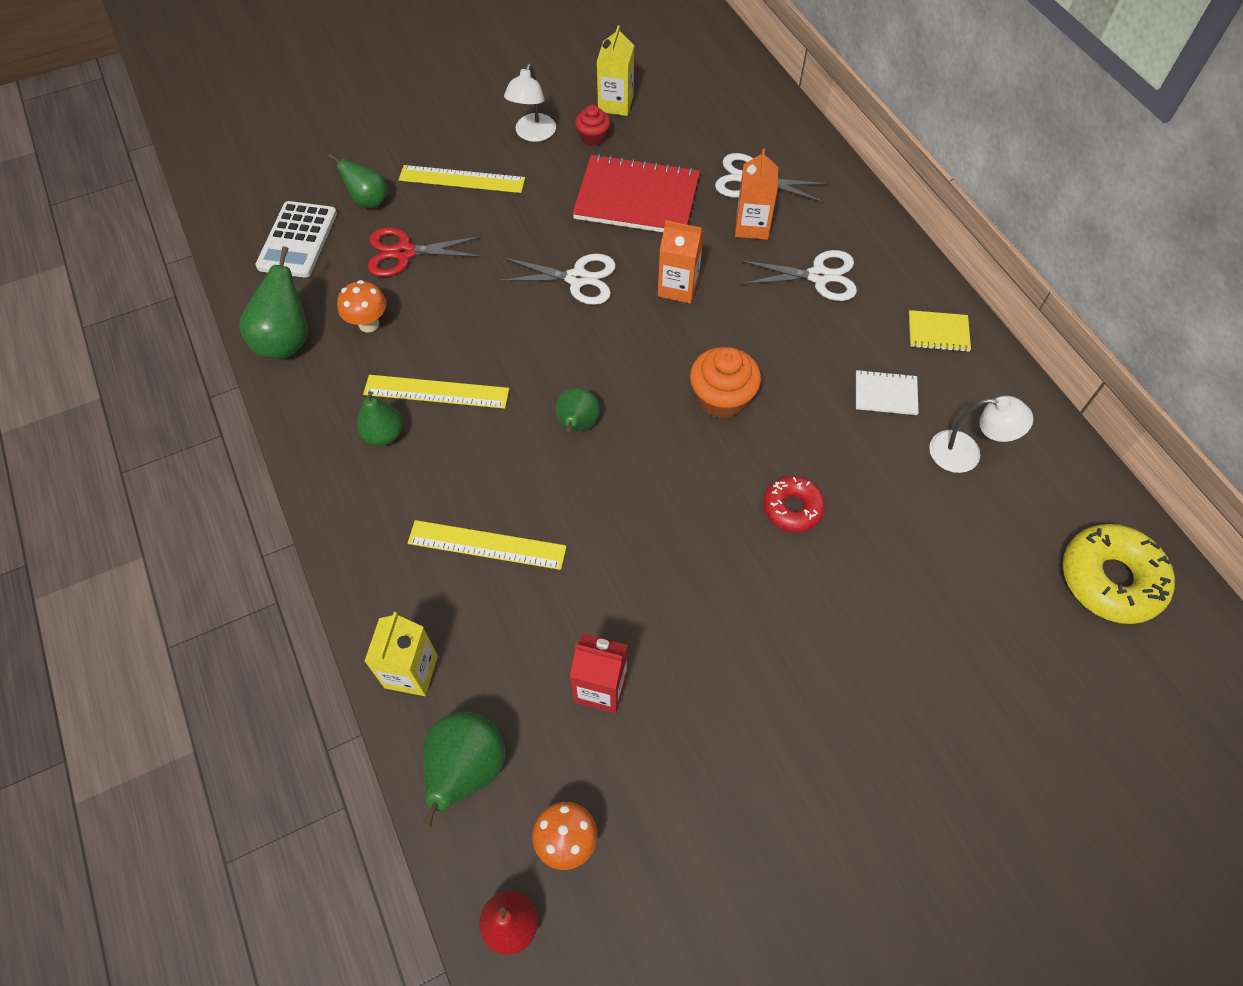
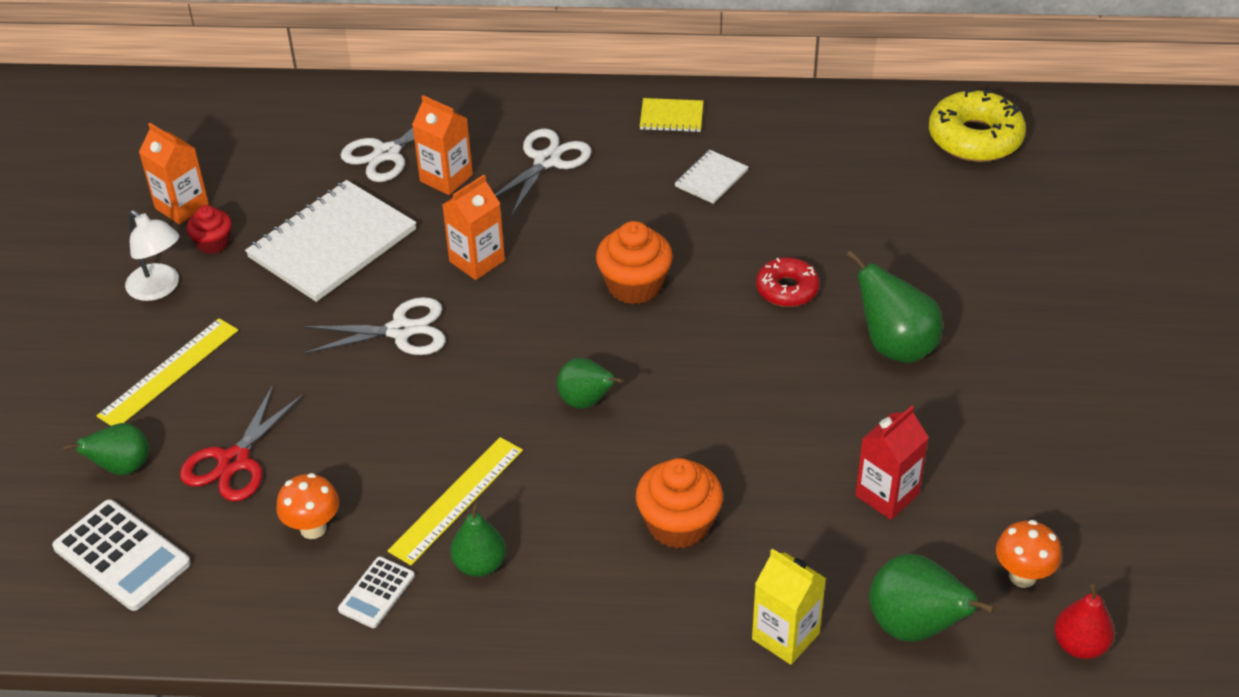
camera: 60 degrees left, 15 degrees down
(286, 341) = (273, 614): green pear -> green pear (895, 346)
(330, 387) = (376, 593): none -> white calculator
(487, 545) = (679, 524): yellow ruler -> orange cupcake
(577, 279) = (400, 331): white scissors -> white scissors turned 45 degrees clockwise
(615, 104) = (182, 206): yellow carton -> orange carton
(637, 198) = (332, 244): red notebook -> white notebook
(938, 332) = (671, 117): yellow notebook -> yellow notebook turned 60 degrees clockwise
(966, 454) = (807, 159): white lamp -> none

